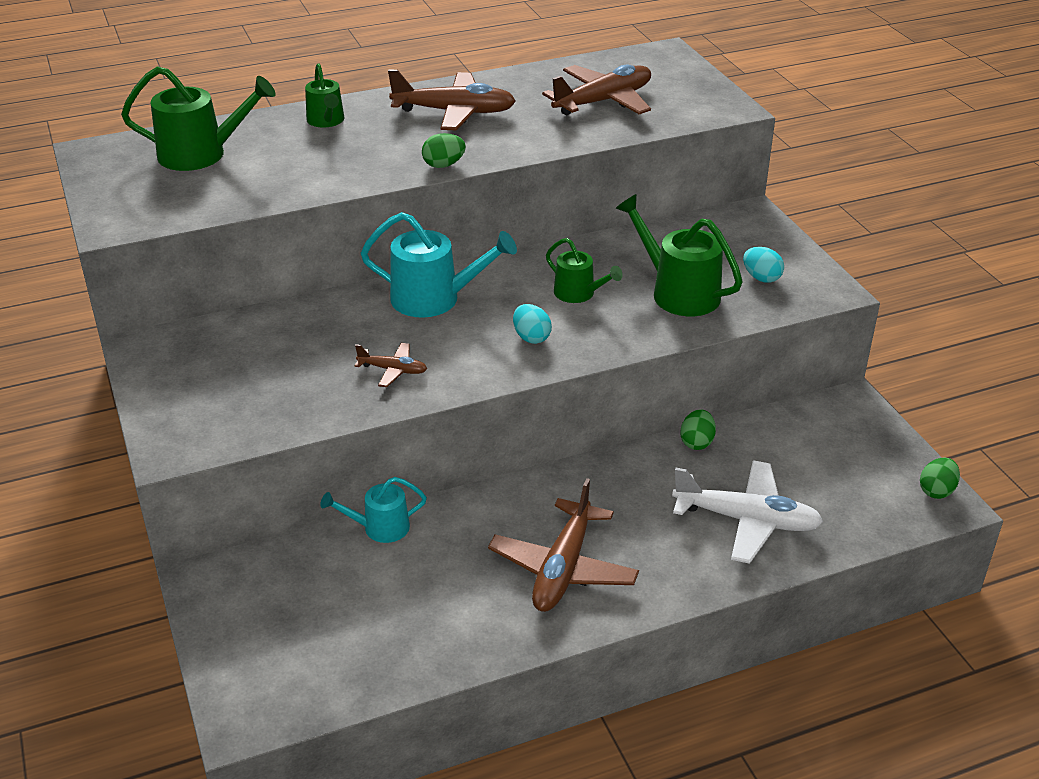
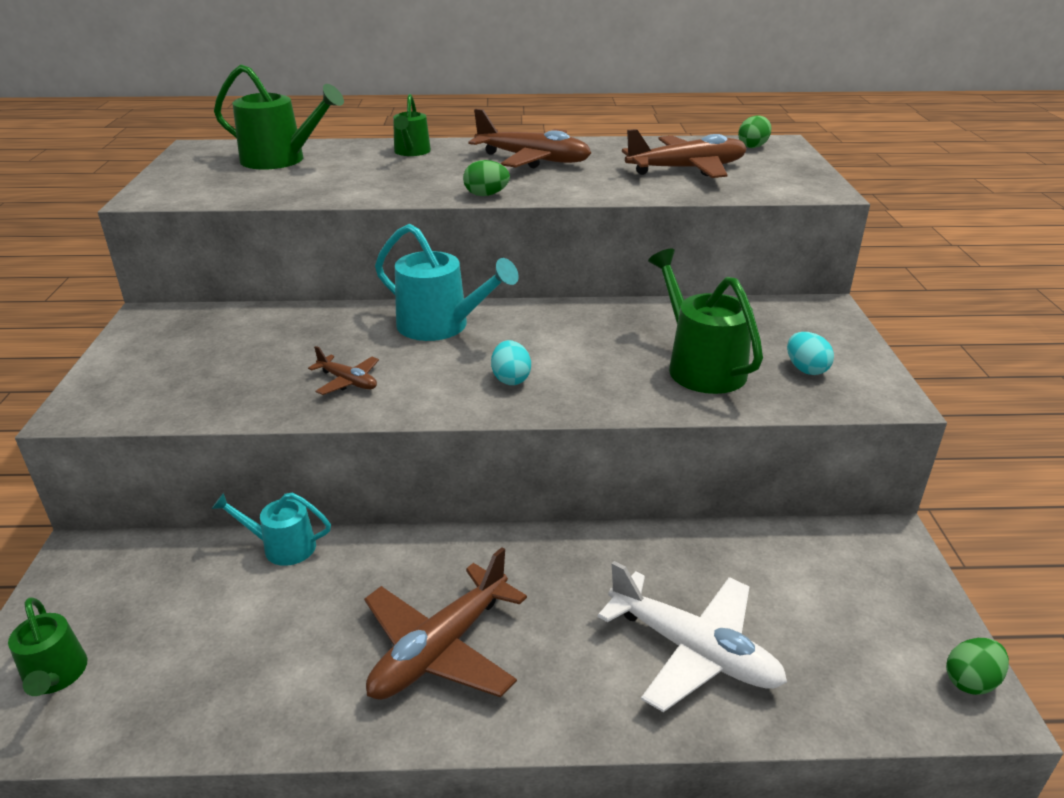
camera: 20 degrees right, 5 degrees down
(578, 294) = (589, 348): green watering can -> green watering can (56, 676)
(697, 442) = (677, 540): green egg -> green egg (753, 146)

